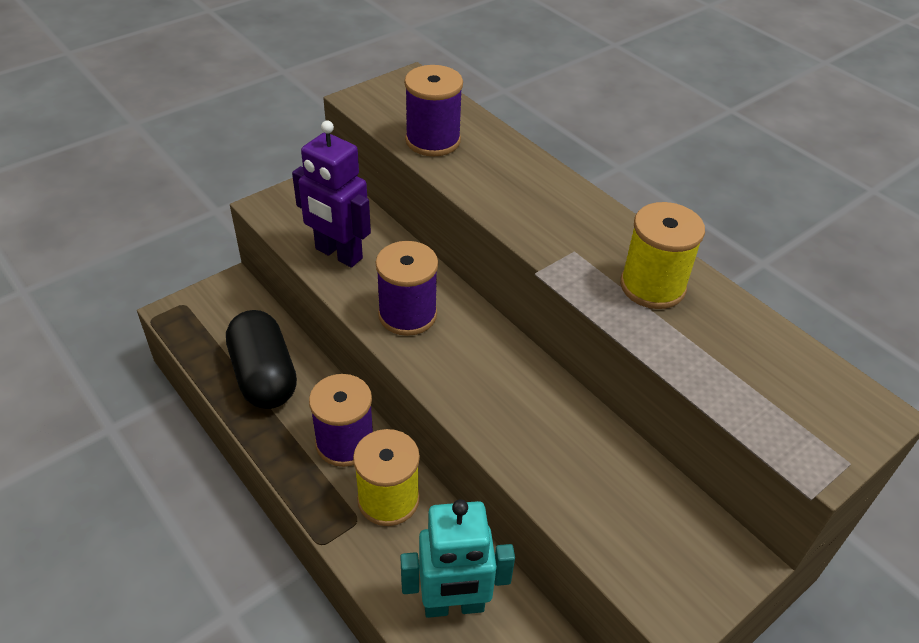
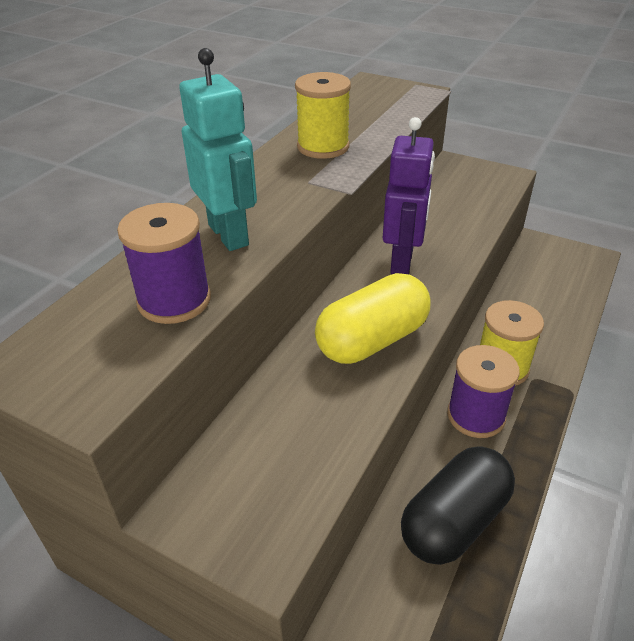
camera: 110 degrees left, 5 degrees down
(338, 254) = (319, 428): purple robot -> purple robot (402, 262)
(407, 314) = (372, 340): purple spool -> yellow capsule
(454, 605) = (543, 309): turquoise robot -> turquoise robot (229, 235)

